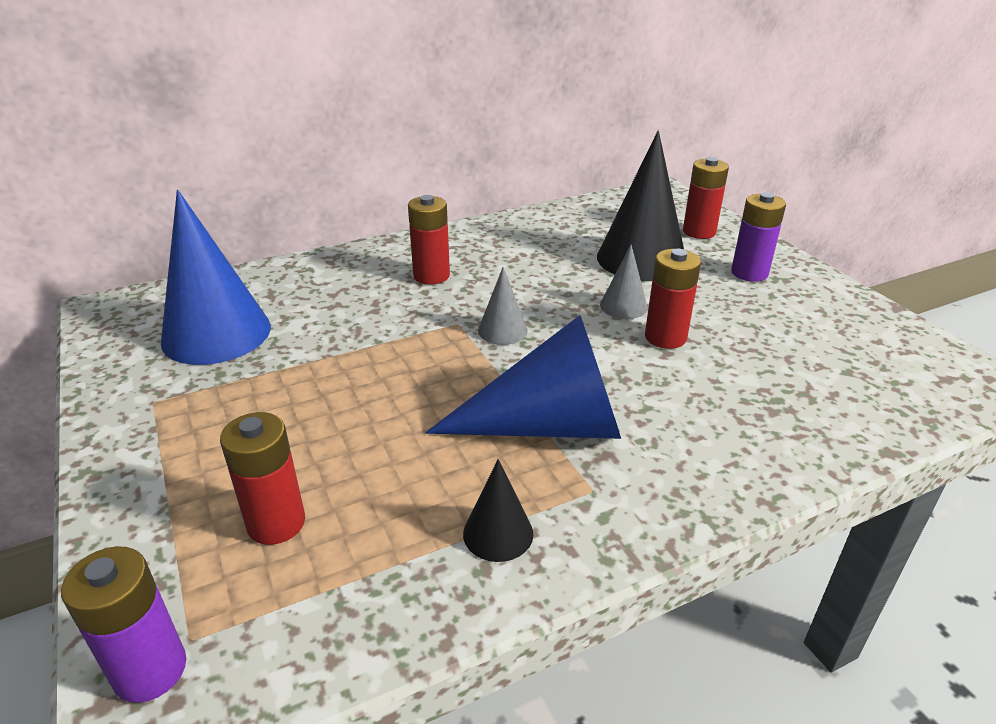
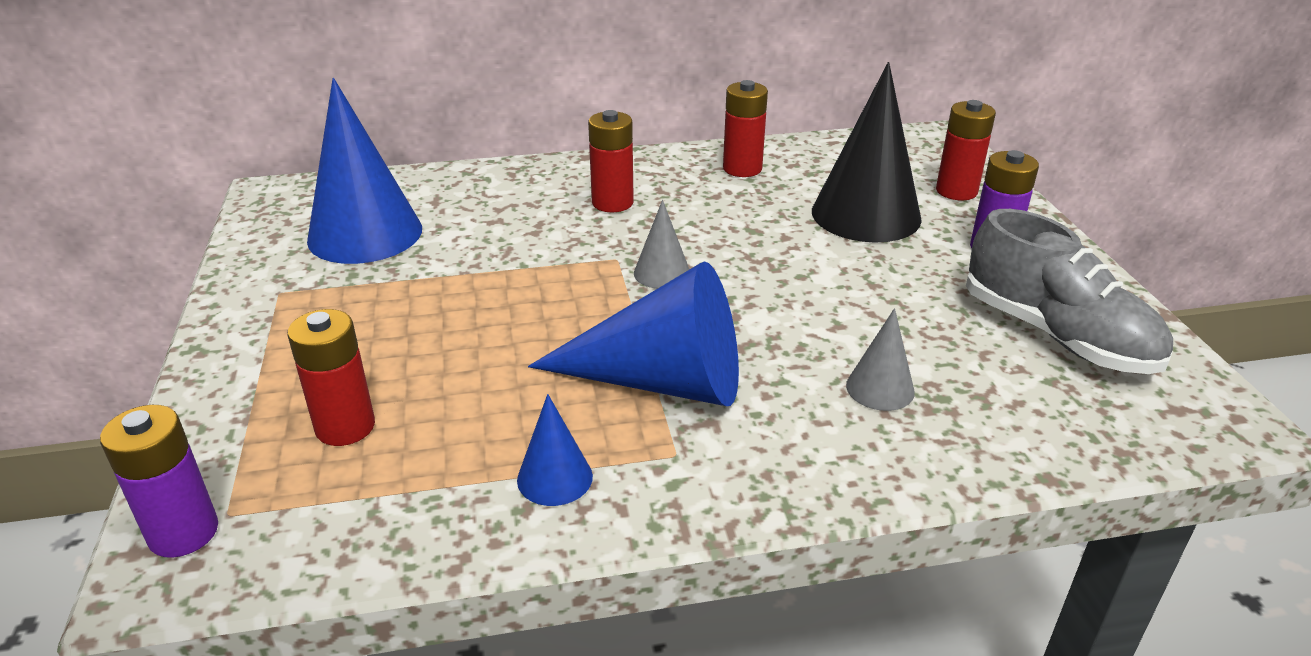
camera: 15 degrees right, 0 degrees up
(498, 533) = (555, 478): black cone -> blue cone
(623, 306) = (815, 266): grey cone -> grey cone (880, 388)
(665, 337) = (845, 308): red battery -> red battery (742, 169)
(832, 334) = (1056, 335): none -> grey shoe

